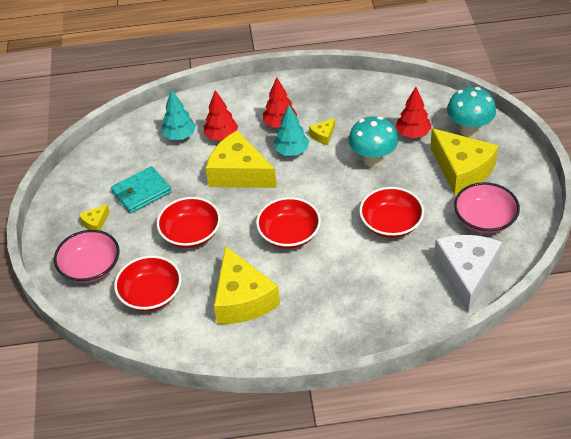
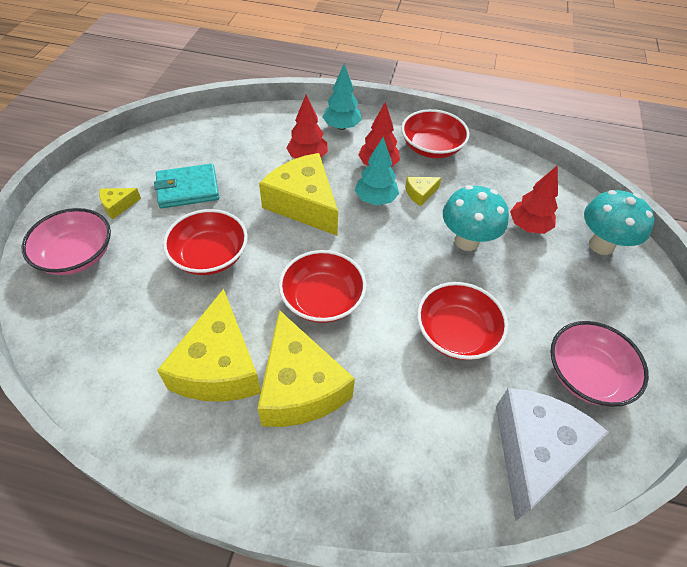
camera: 15 degrees right, 5 degrees up
(151, 294) = (117, 316): red bowl -> red bowl (431, 147)
(179, 136) = (264, 143): turquoise tree -> turquoise tree (341, 127)
(462, 170) = (576, 293): yellow cheese -> yellow cheese (300, 387)

